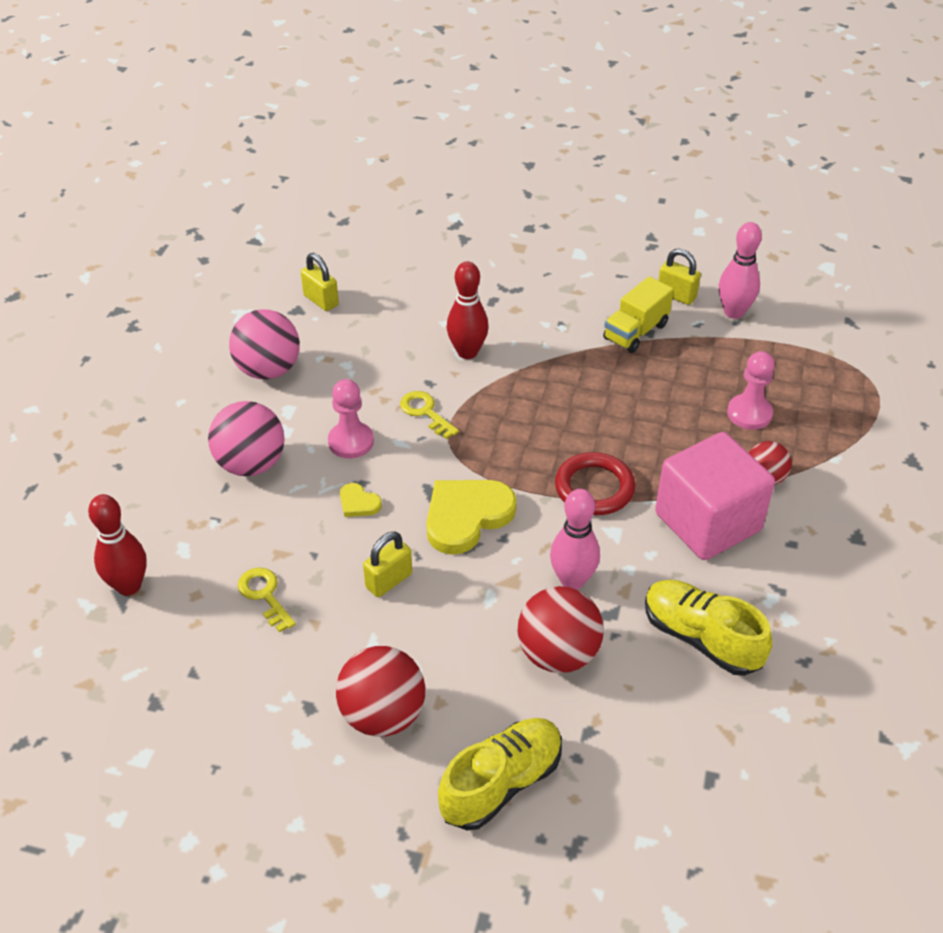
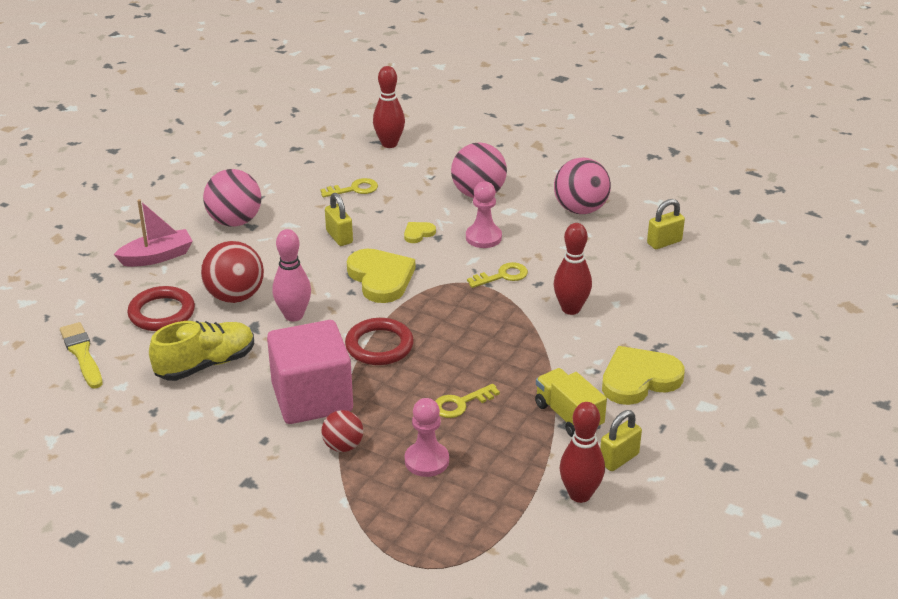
camera: 105 degrees right, 10 degrees down
(383, 714) = (235, 221): red ball -> pink ball
(501, 783) = (157, 257): yellow shoe -> pink boat
(561, 295) = (639, 379): none -> yellow heart
(625, 725) = (162, 313): none -> red ring
(656, 406) = (460, 404): none -> yellow key
(733, 312) = (580, 494): pink bowling pin -> red bowling pin
(747, 785) = (82, 354): none -> yellow brush

